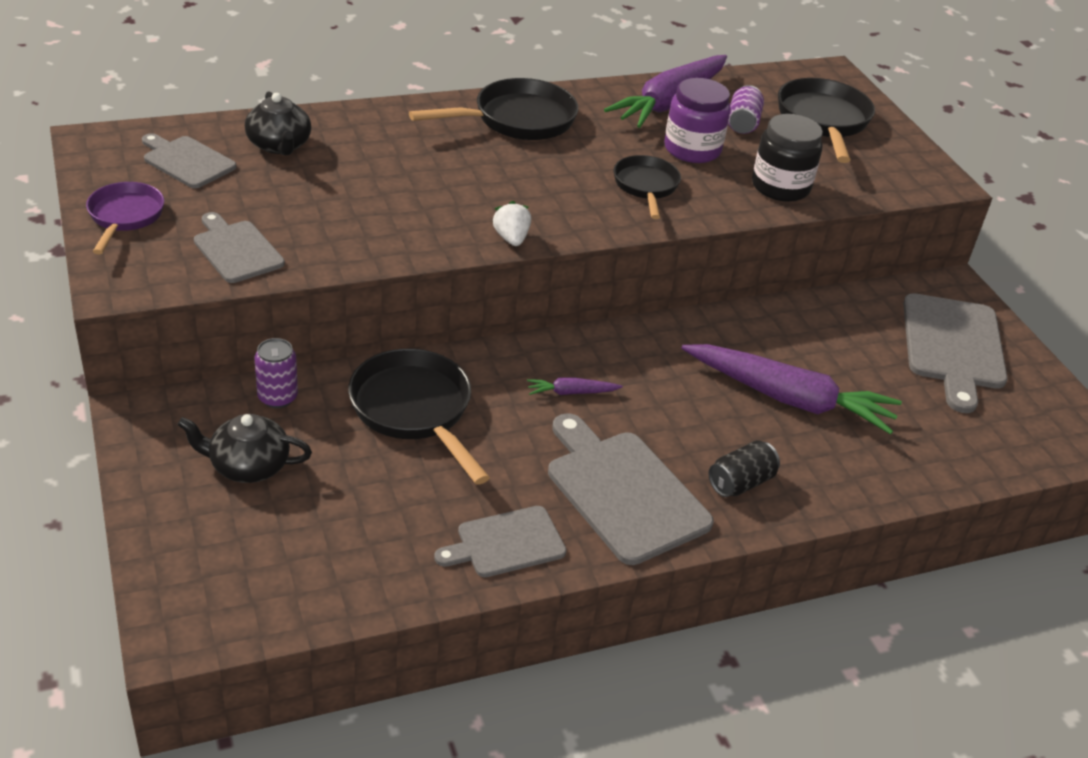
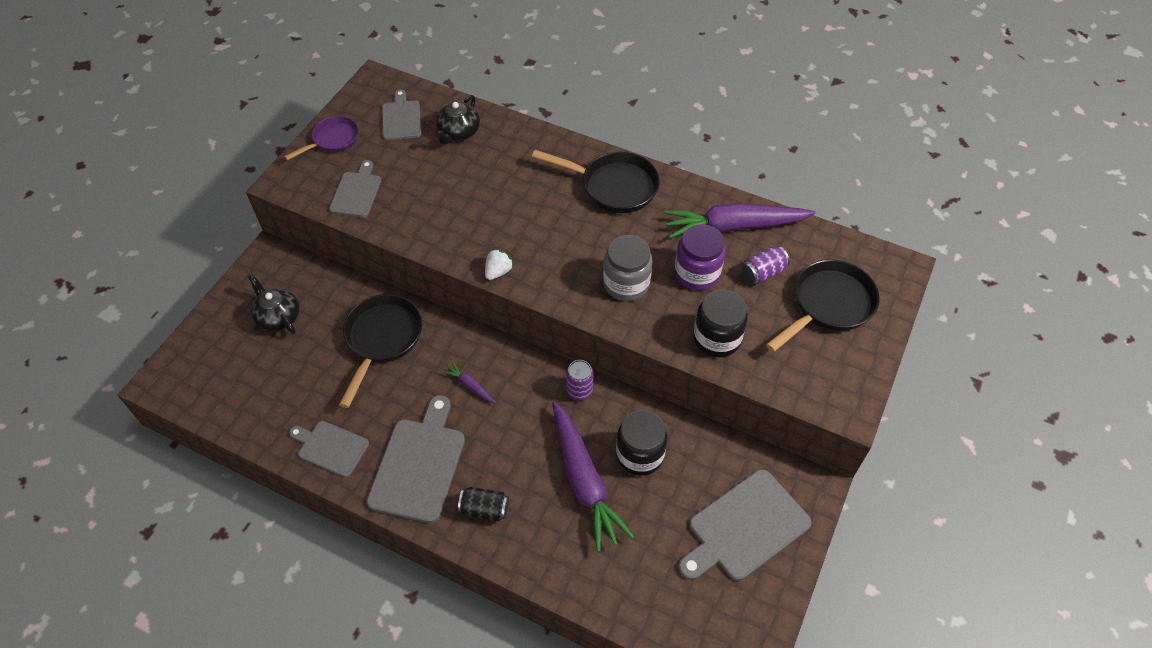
camera: 50 degrees right, 15 degrees up
(277, 397) = (333, 286): purple can -> purple can (579, 391)
(646, 187) = (626, 284): black pan -> grey jar
(802, 348) = (639, 455): none -> black jar

